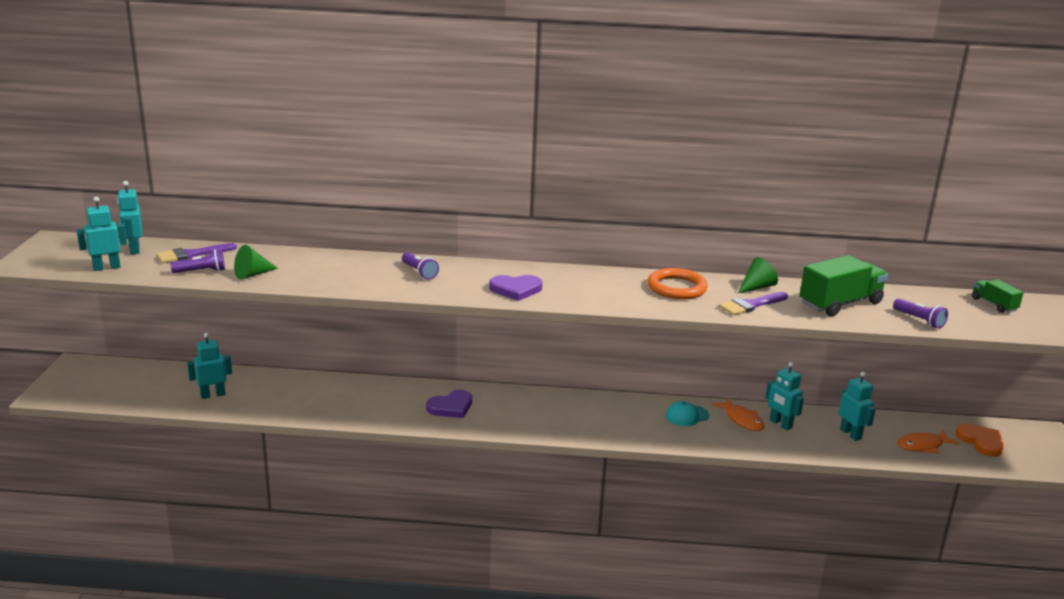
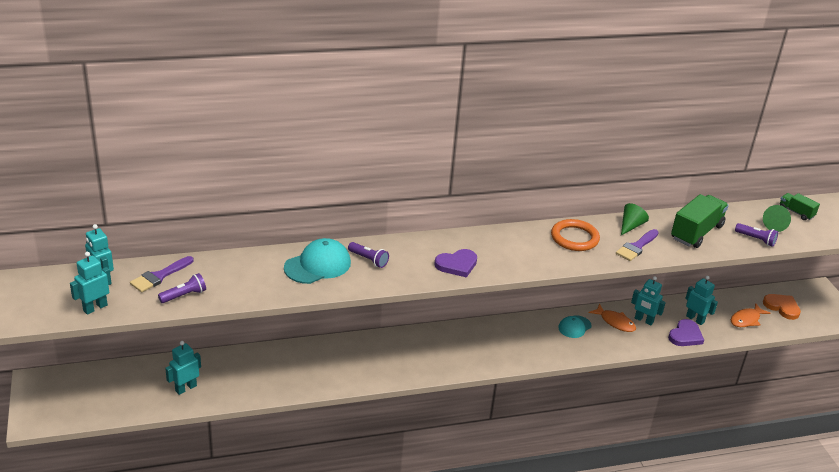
camera: 20 degrees left, 10 degrees up
(252, 274) = (231, 290): green cone -> green cone (775, 225)
(360, 269) = (318, 265): none -> turquoise cap
(451, 407) = (392, 357): purple heart -> purple heart (685, 335)

